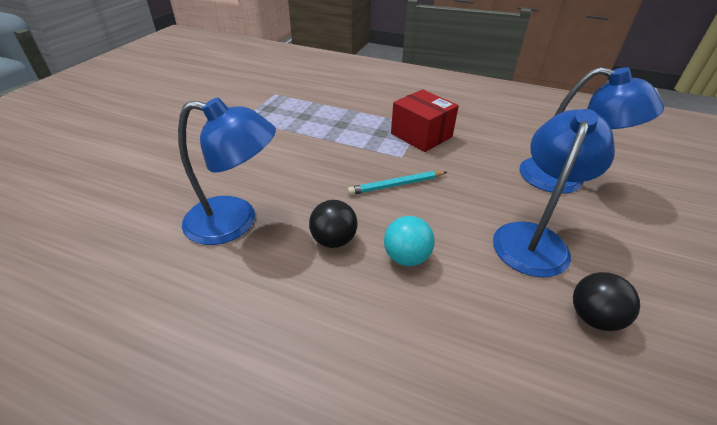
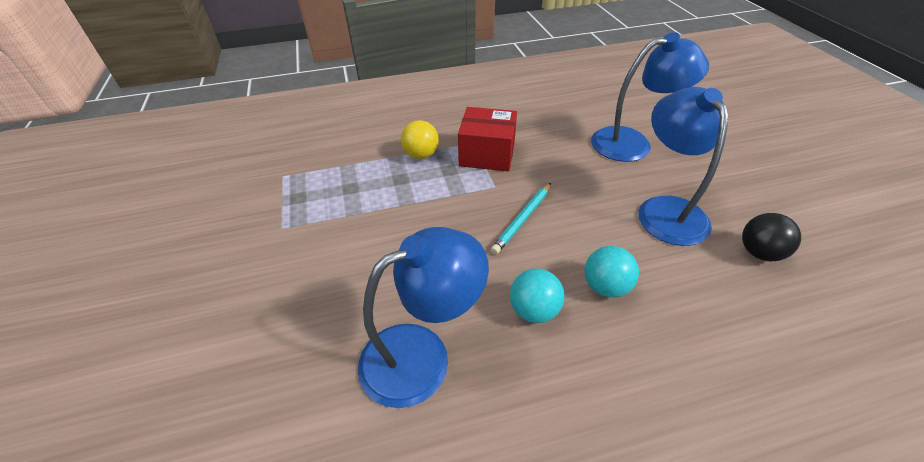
camera: 35 degrees left, 5 degrees up
(333, 240) = (534, 310): black ball -> turquoise ball
(372, 116) = (421, 155): none -> yellow ball

